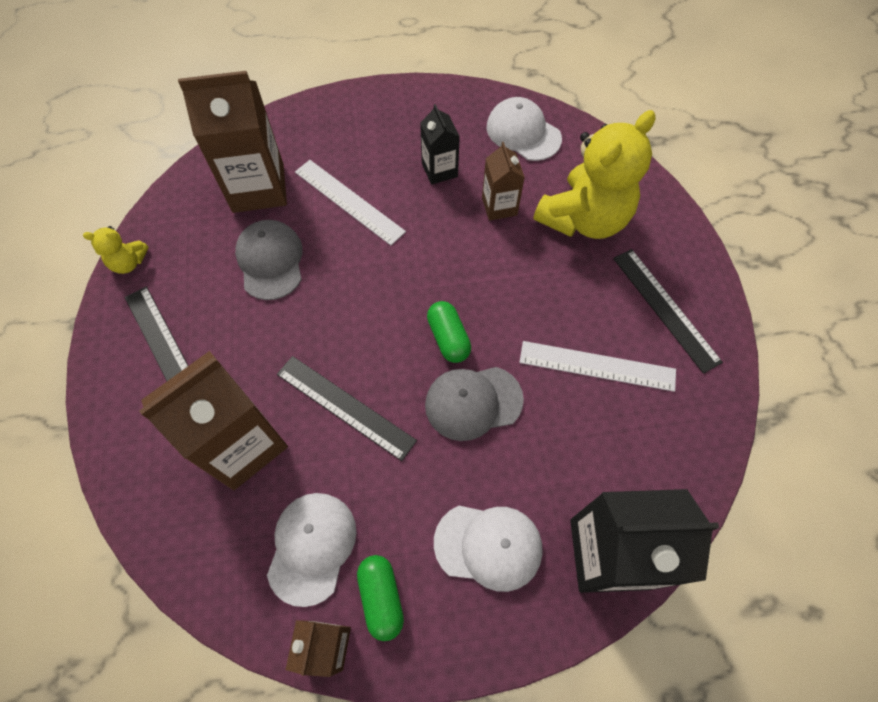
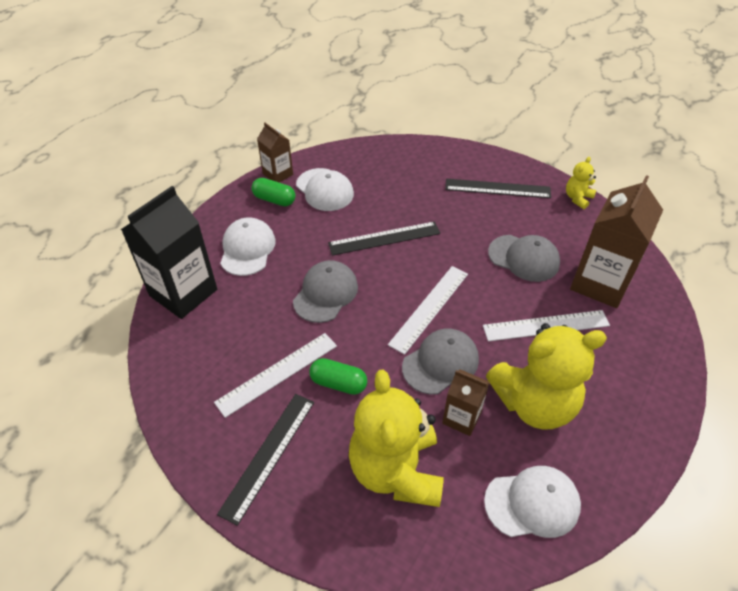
camera: 130 degrees right, 15 degrees down
(243, 444) = (405, 191): brown carton -> none
(408, 298) = (429, 308): none -> white ruler
(439, 170) = (534, 403): black carton -> yellow teddy bear
(448, 338) = (379, 310): green capsule -> green capsule (338, 383)
(461, 251) = (440, 363): none -> grey cap
(488, 546) = (247, 249): white cap -> white cap turned 135 degrees clockwise
(665, 308) = (268, 455): black ruler -> black ruler turned 75 degrees counterclockwise

